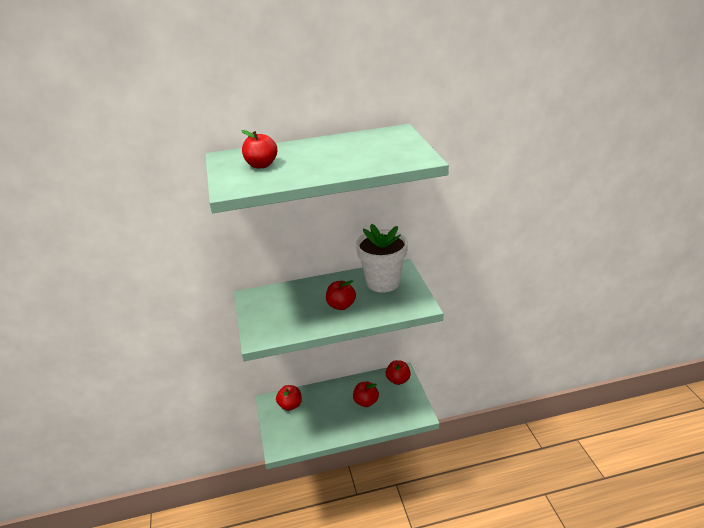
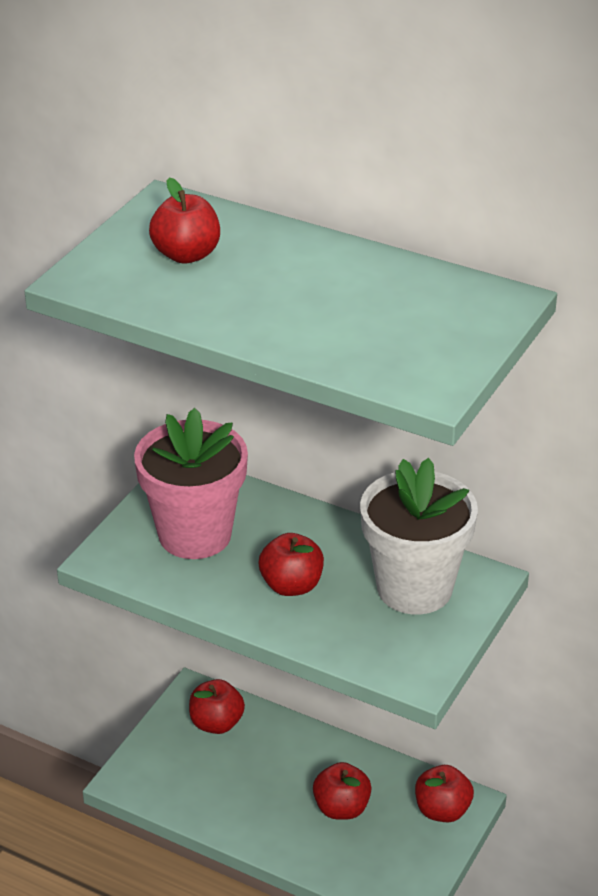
camera: 40 degrees right, 5 degrees up
(283, 311) = (195, 535): none -> pink flower pot

